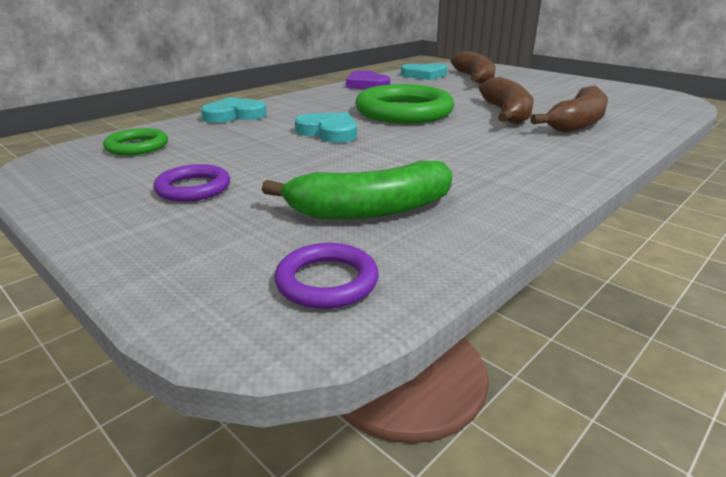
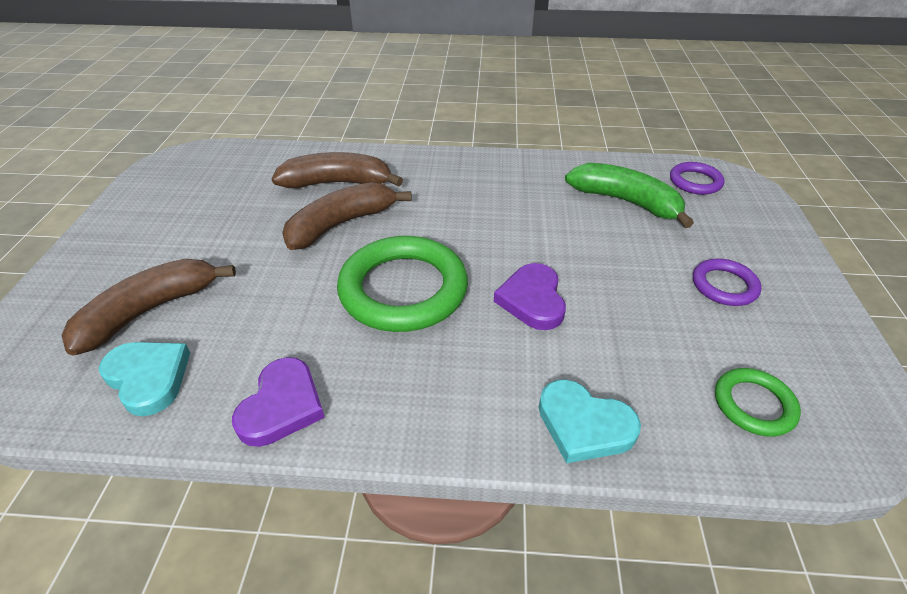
camera: 130 degrees left, 15 degrees up
(329, 132) = (532, 300): turquoise heart -> purple heart

